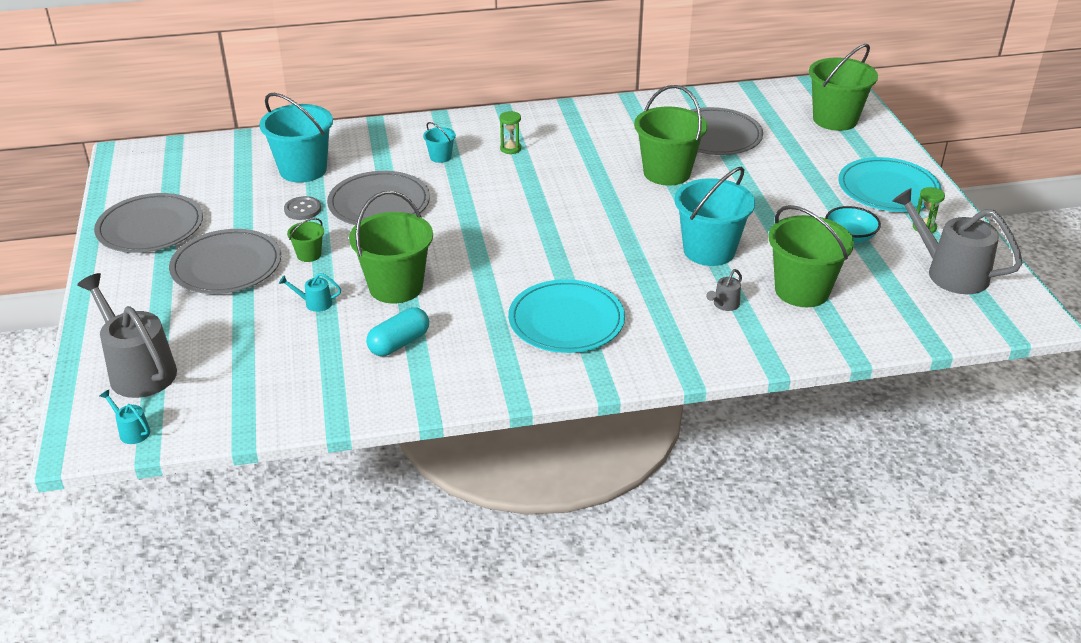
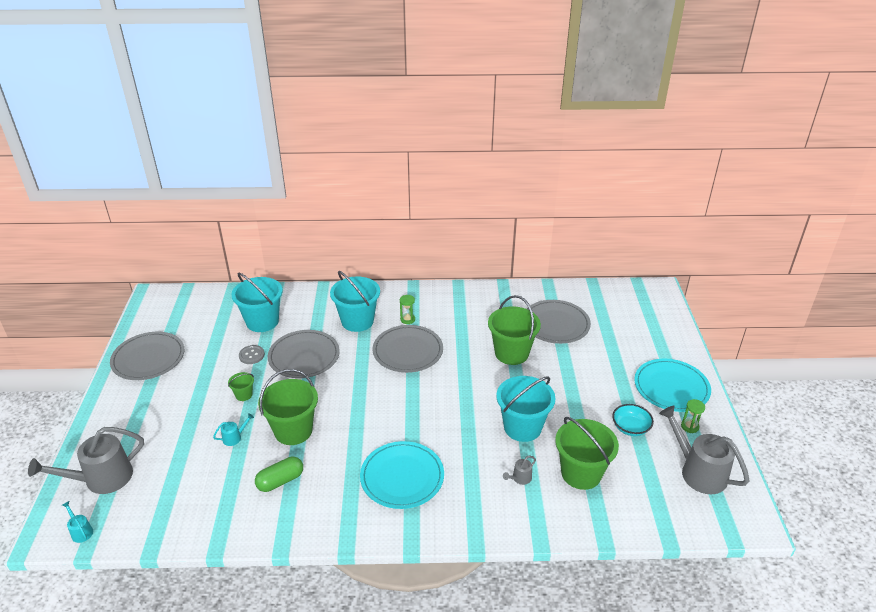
camera: 10 degrees right, 0 degrees up
(138, 370) = (101, 479): grey watering can -> grey watering can turned 90 degrees counterclockwise
(226, 266) = (187, 397): grey plate -> grey plate (408, 351)
(314, 303) = (234, 437): turquoise watering can -> turquoise watering can turned 135 degrees clockwise
(399, 343) = (280, 481): turquoise capsule -> green capsule
(440, 157) = (357, 321): turquoise bucket -> turquoise bucket, size x2.16
(835, 119) = (648, 319): green bucket -> none

